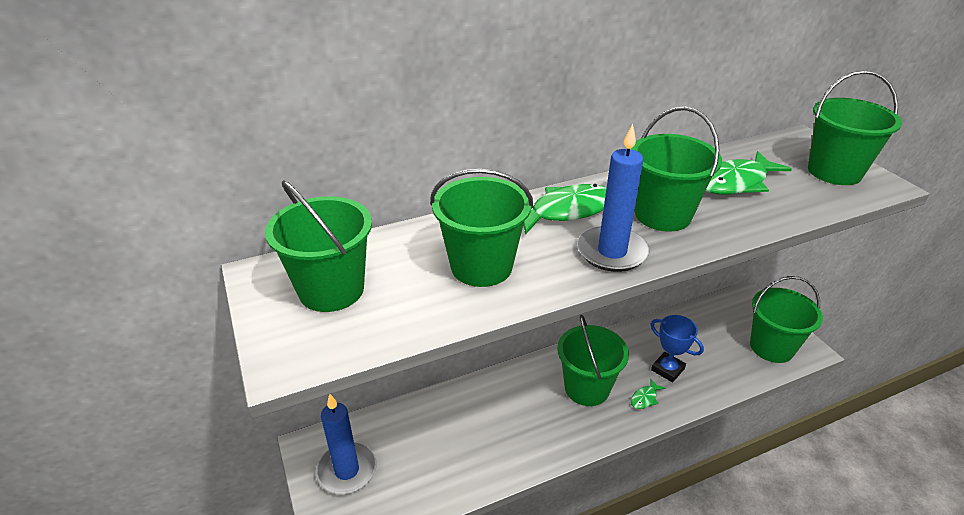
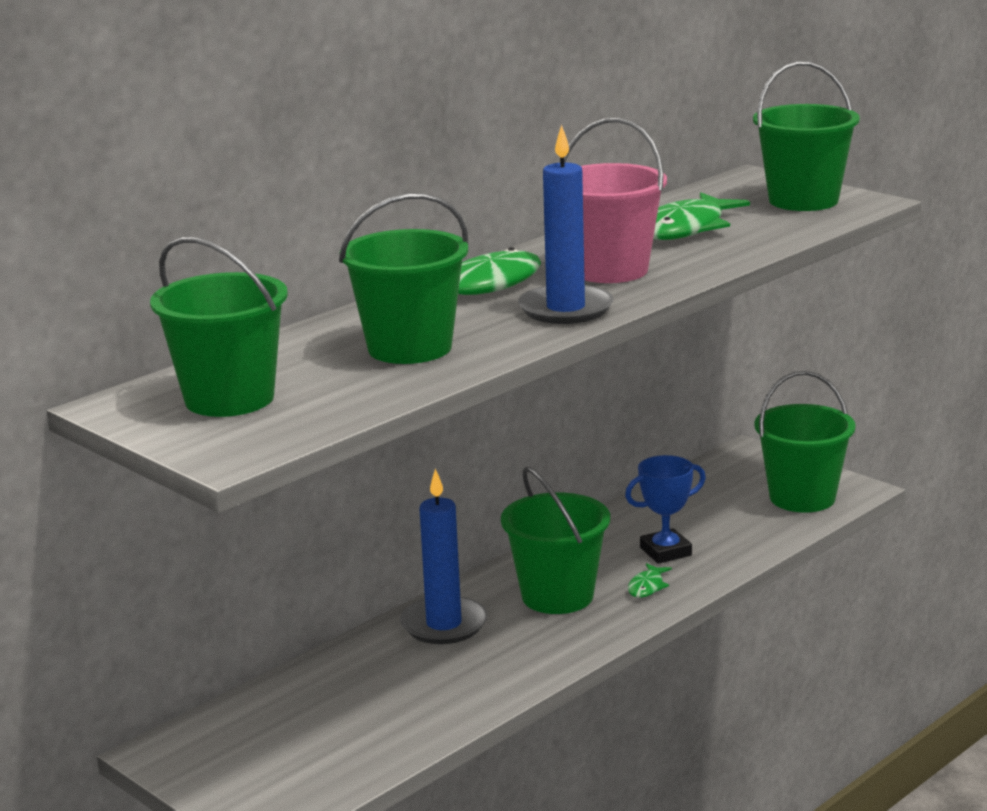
camera: 20 degrees left, 15 degrees down
(347, 470) = (241, 759): blue candle -> blue candle (444, 625)
(663, 215) = (610, 270): green bucket -> pink bucket
(667, 369) = (665, 551): blue trophy -> blue trophy turned 45 degrees counterclockwise

